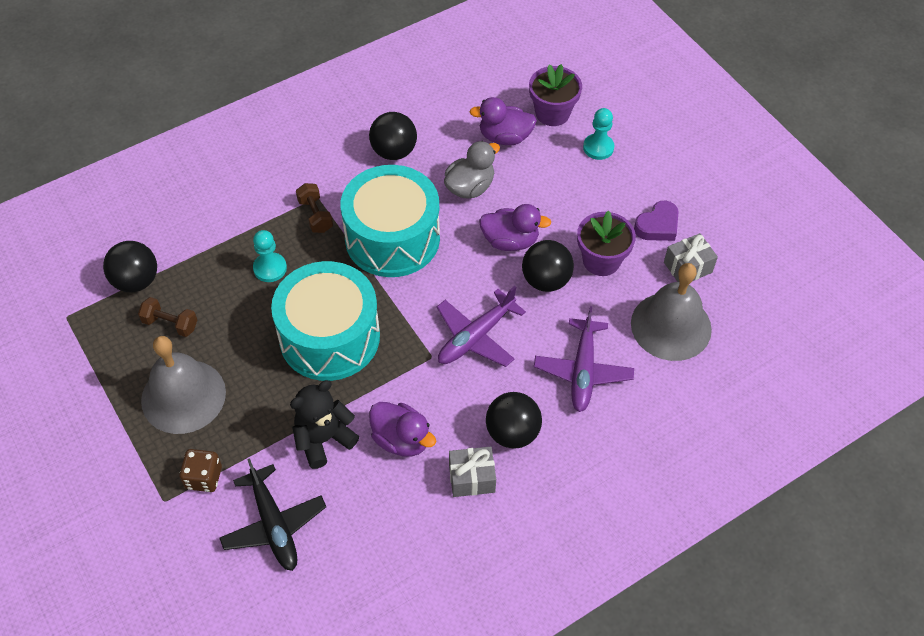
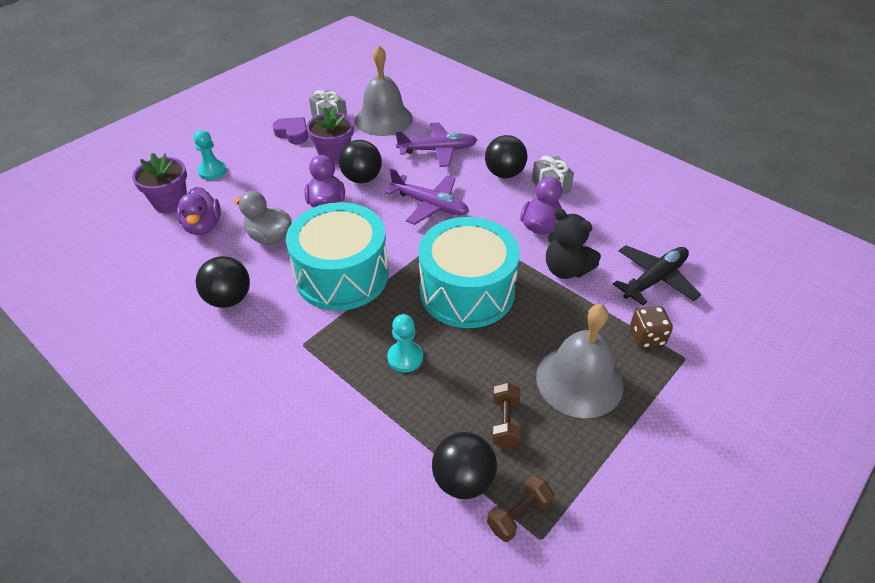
camera: 105 degrees left, 10 degrees down
(315, 215) = (327, 339): brown dumbbell -> brown dumbbell (519, 515)

